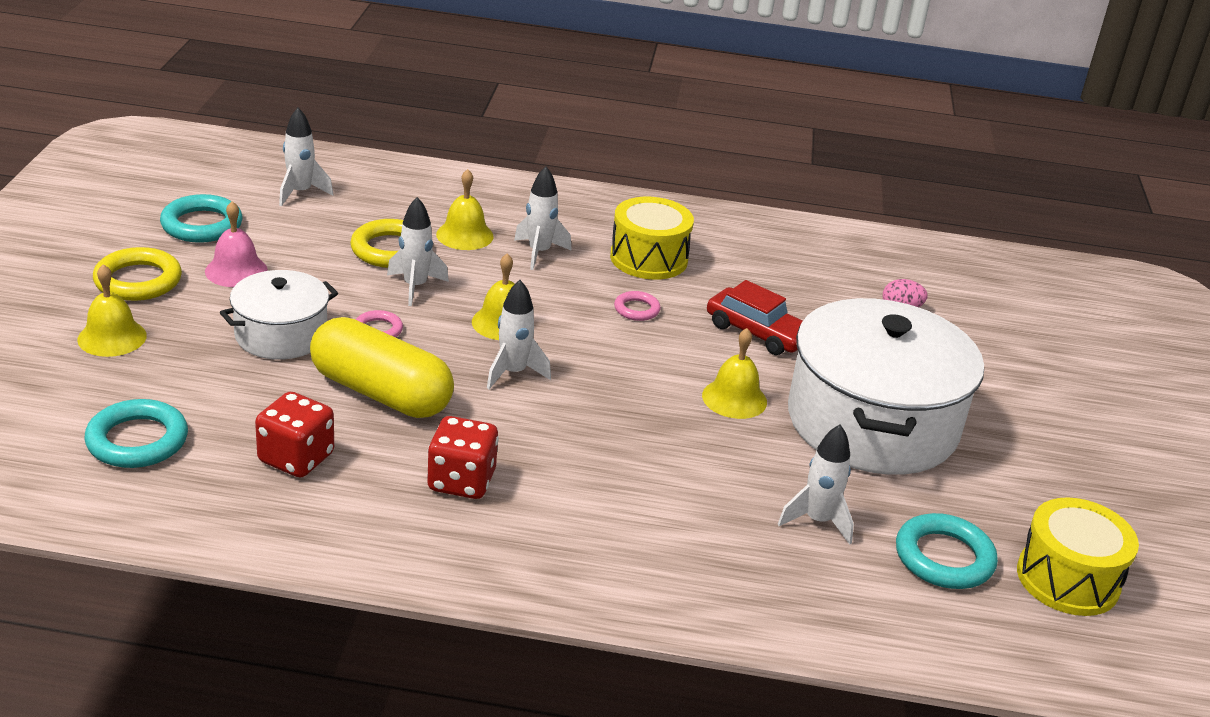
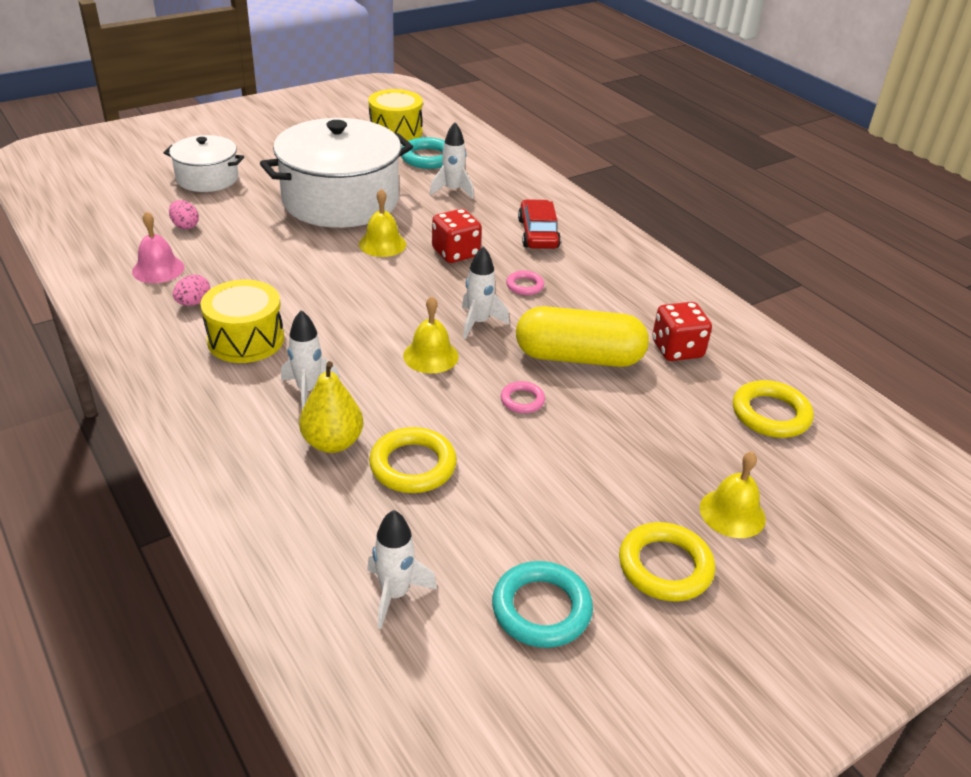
camera: 130 degrees left, 5 degrees up
(137, 440) = (770, 414): turquoise ring -> yellow ring
(236, 270) = (567, 524): pink bell -> pink bell (158, 269)
(281, 335) = (597, 437): white pot -> white pot (207, 178)
(381, 393) = (578, 357): yellow capsule -> yellow capsule turned 75 degrees counterclockwise
(415, 287) = (446, 418): white rocket -> none
(461, 481) = (596, 290): red dice -> red dice (455, 253)
(464, 235) = (332, 442): yellow bell -> yellow pear
(636, 309) = (330, 313): pink ring -> pink ring (525, 286)
(739, 260) = (193, 303): none -> pink egg
(757, 332) = (293, 262): red car -> red car (538, 234)

